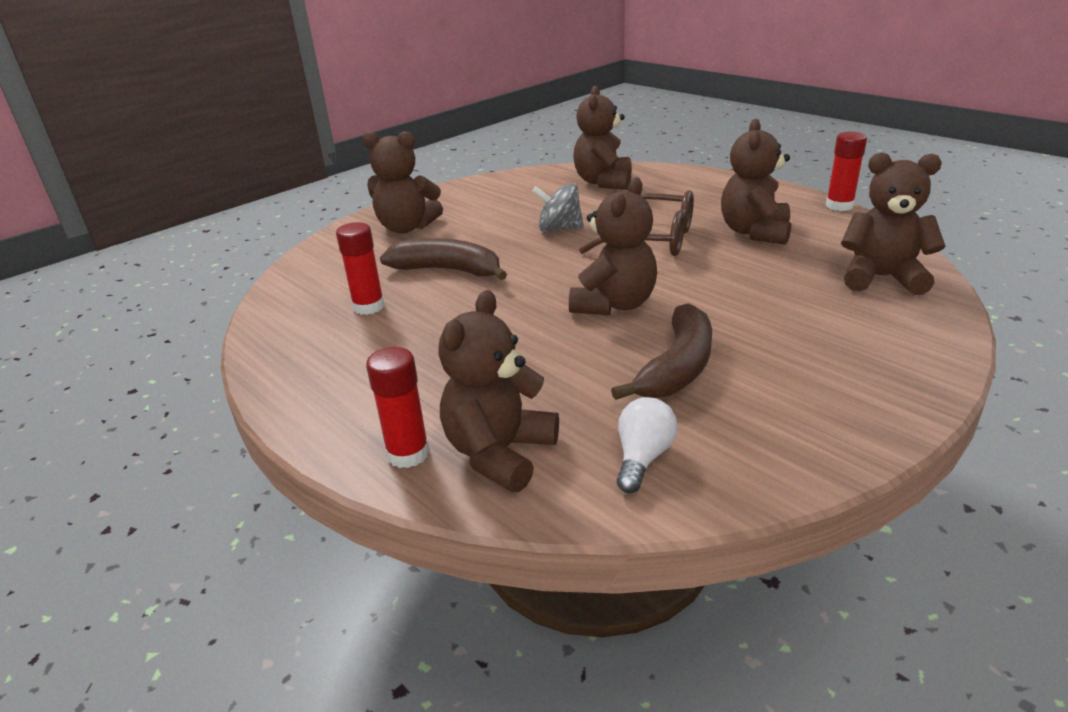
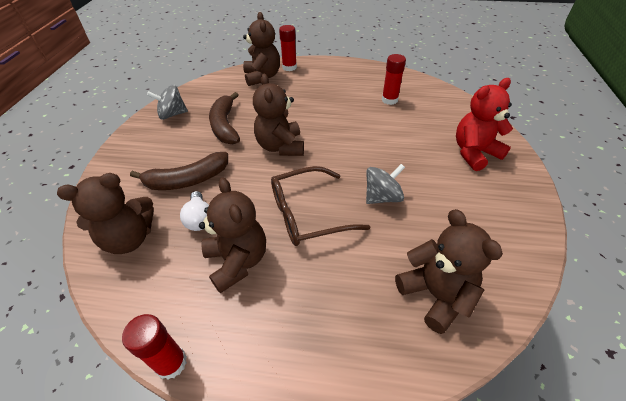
camera: 140 degrees right, 15 degrees up
(406, 227) = (474, 153): brown teddy bear -> red teddy bear
(448, 270) = (391, 133): brown banana -> brown banana (187, 180)
(643, 457) = (216, 92): white light bulb -> white light bulb (199, 219)
(780, 436) = (172, 114): none -> grey spinning top

